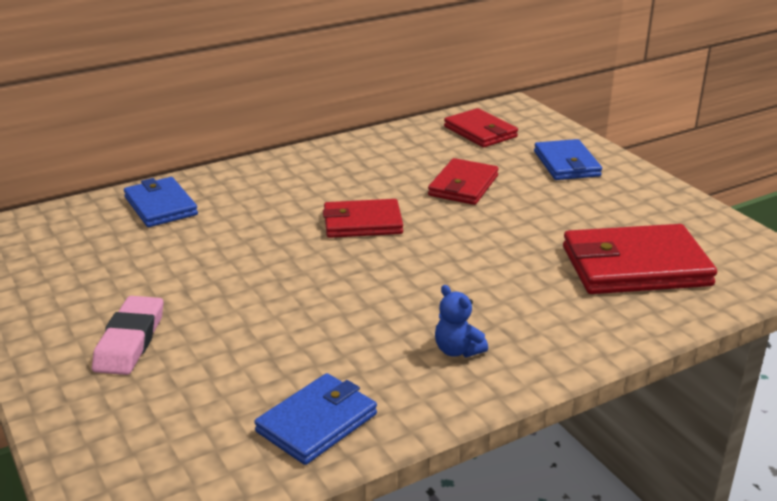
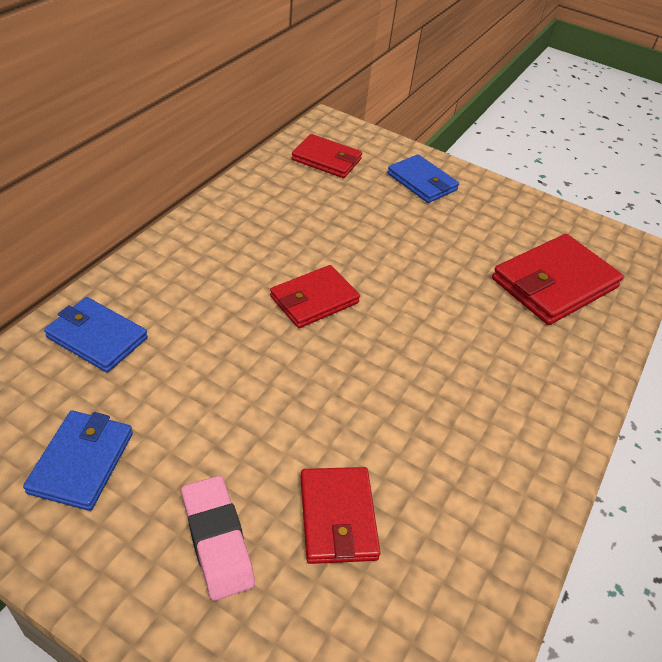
camera: 35 degrees left, 15 degrees up
(317, 422) = (469, 564): blue wallet -> blue wallet (81, 462)
(457, 350) = (507, 426): blue teddy bear -> none
(463, 186) = (363, 229): red wallet -> red wallet (338, 517)

